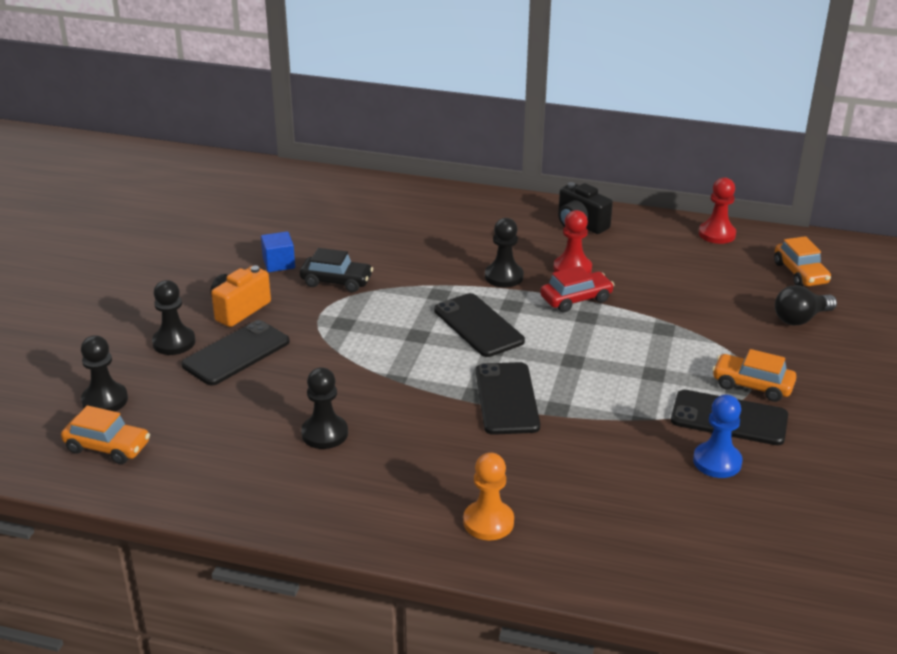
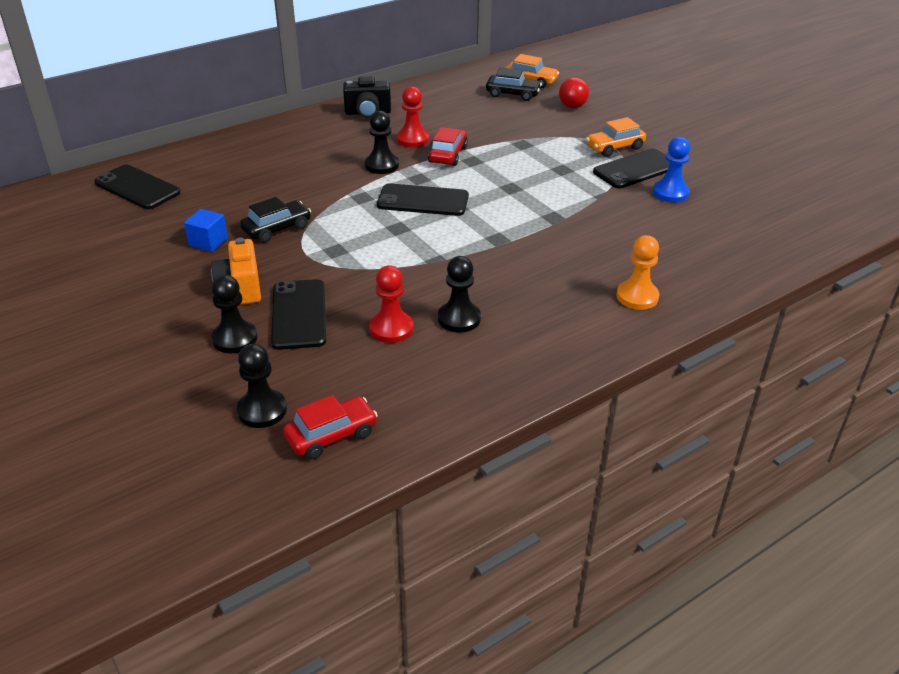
camera: 50 degrees left, 5 degrees up
(107, 447) = (331, 435): orange car -> red car
(506, 399) = (518, 229): black phone -> black phone (137, 188)
(717, 234) = (453, 81): red pawn -> red pawn (391, 328)
(753, 277) = (513, 94): none -> black car
(800, 319) = (573, 103): black light bulb -> red light bulb

